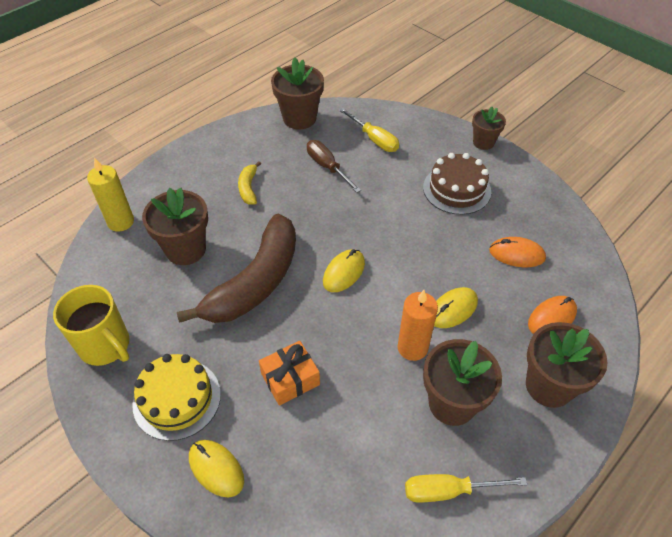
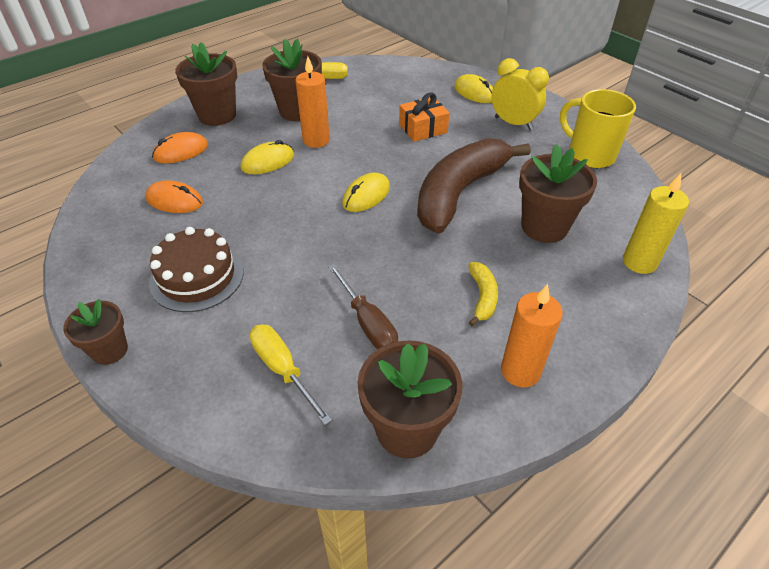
camera: 175 degrees left, 5 degrees down
(177, 399) = (513, 123): yellow cake -> yellow clock
(232, 147) = (520, 371): none -> orange candle

